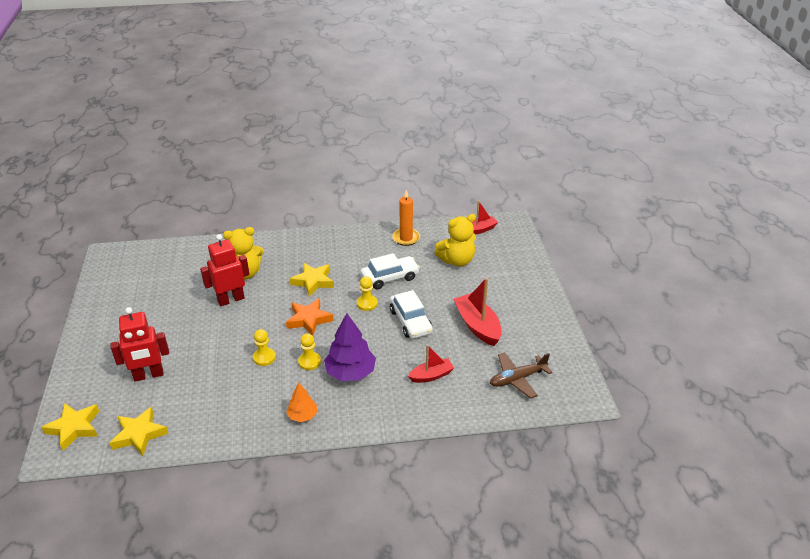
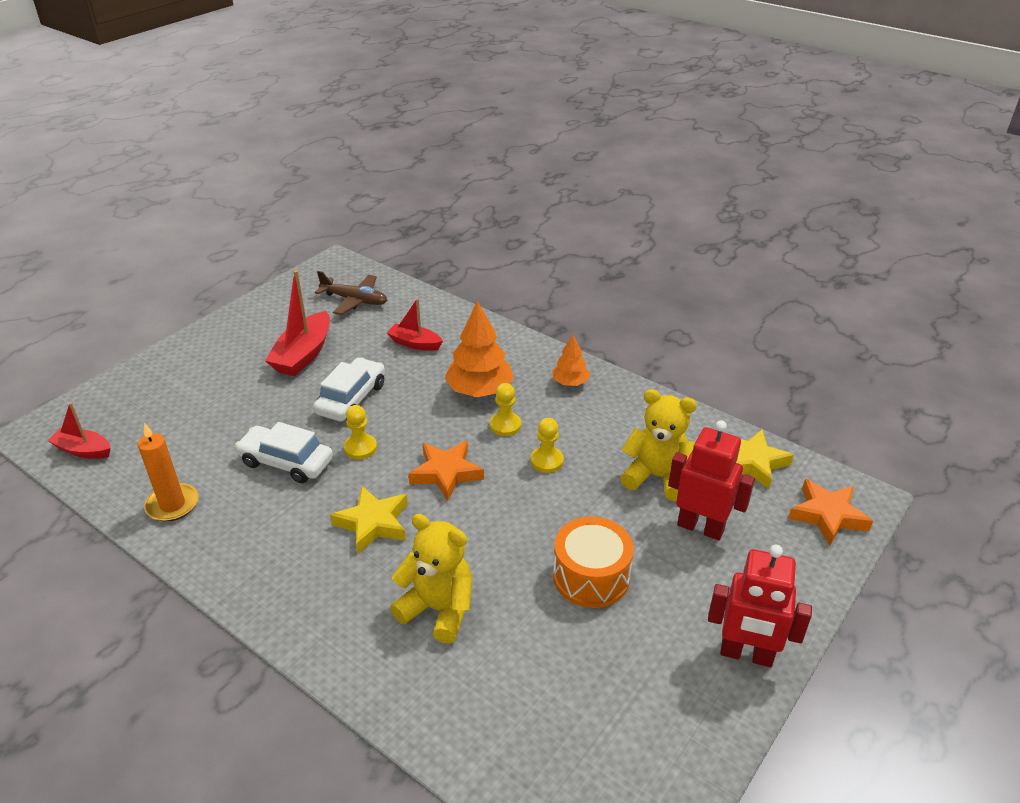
camera: 135 degrees left, 0 degrees up
(74, 428) = (827, 515): yellow star -> orange star
(189, 321) = (591, 576): none -> orange drum
(231, 299) = (505, 573): red robot -> red robot (746, 654)
(350, 372) = (479, 390): purple tree -> orange tree
(457, 260) = (186, 430): yellow teddy bear -> yellow teddy bear (657, 477)

